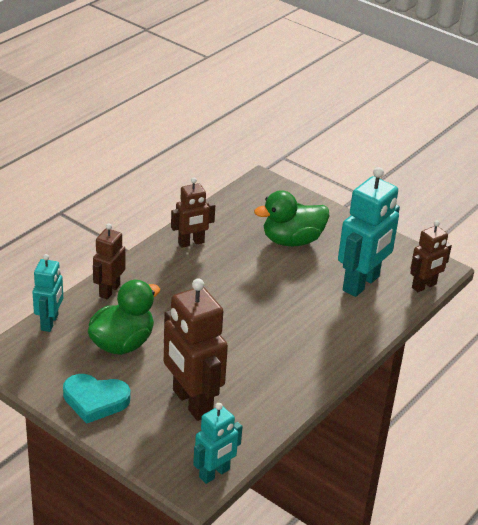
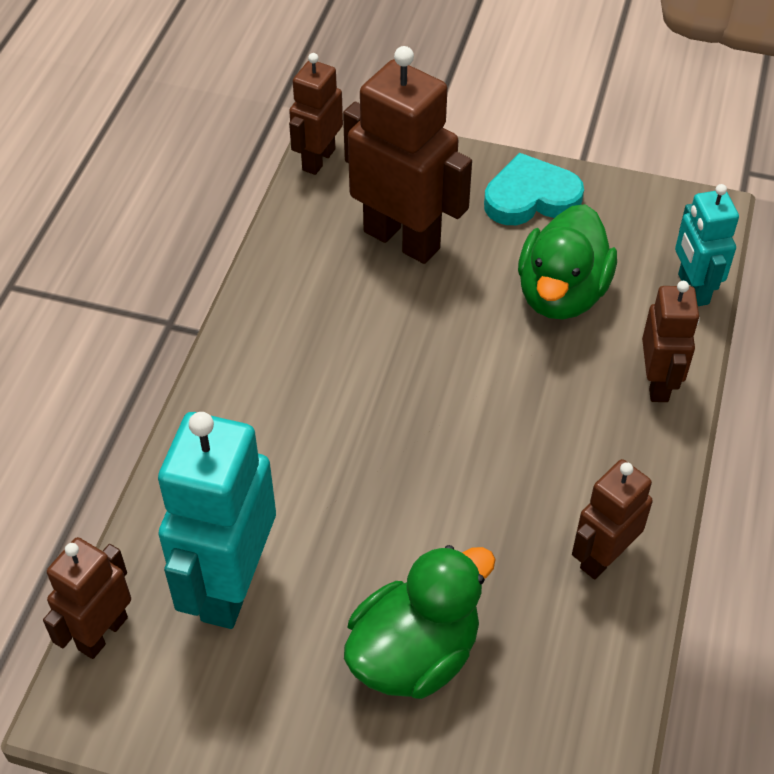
camera: 160 degrees right, 15 degrees up
(214, 473) = (318, 159): turquoise robot -> brown robot

